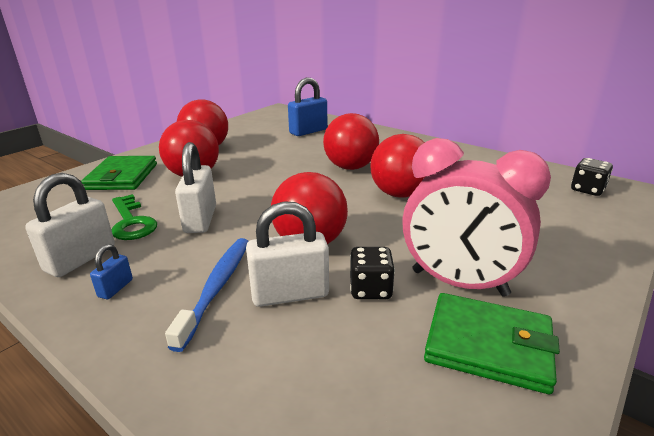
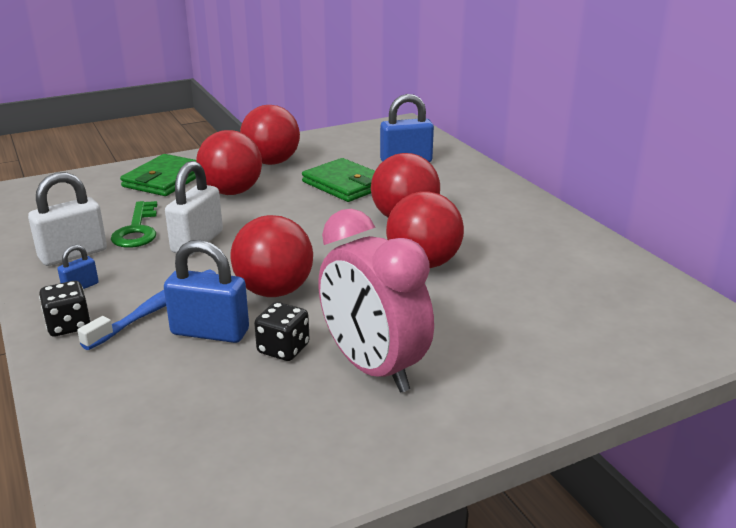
camera: 25 degrees right, 0 degrees up
(290, 294) = (210, 332): white padlock -> blue padlock
(488, 345) = (333, 425): green wallet -> green wallet (345, 184)
(587, 190) = (669, 314): black dice -> black dice (68, 325)

